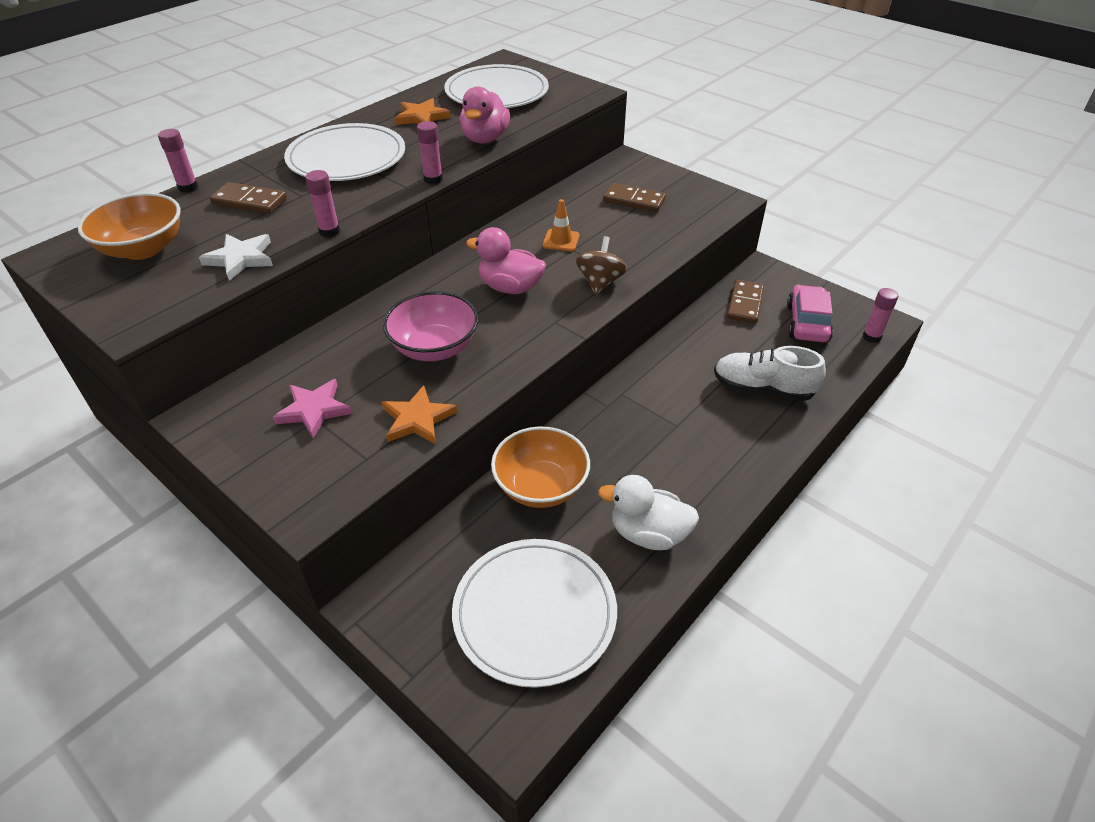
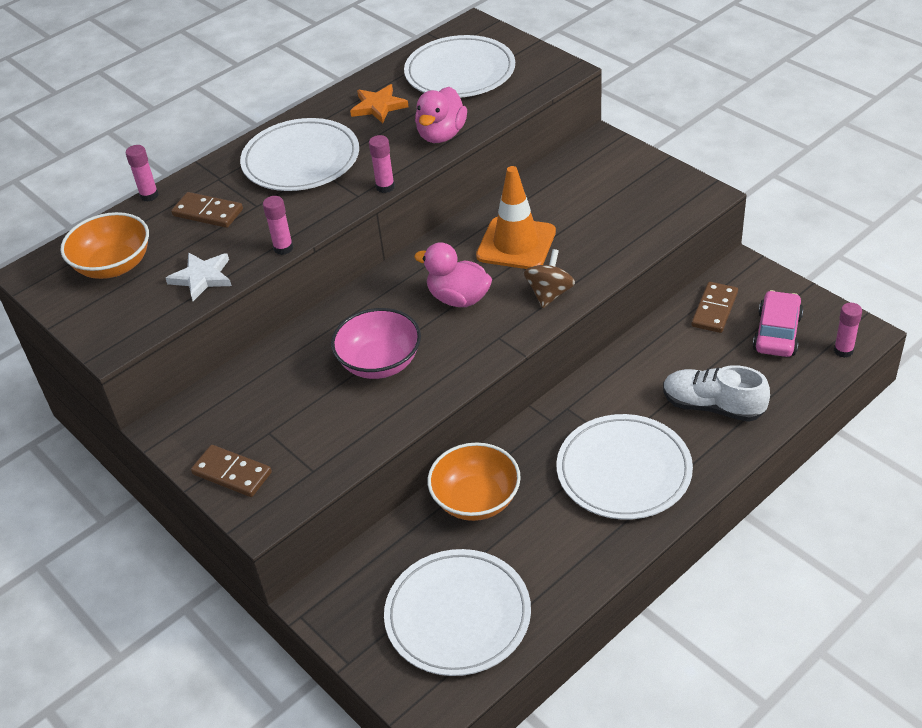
camera: 10 degrees right, 0 degrees up
(314, 410) = (267, 423): pink star -> none
(417, 419) = (360, 435): orange star -> none
(561, 240) = (516, 244): orange traffic cone -> orange traffic cone, size x1.99
(634, 200) = (600, 194): brown domino -> brown domino (232, 473)
(648, 534) = (571, 548): white duck -> none
(688, 452) = (624, 470): none -> white plate

